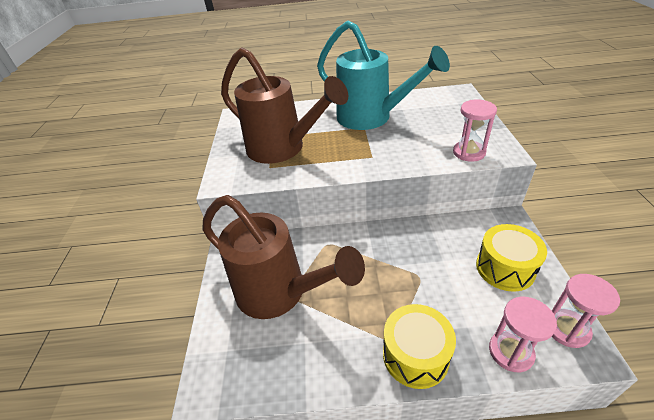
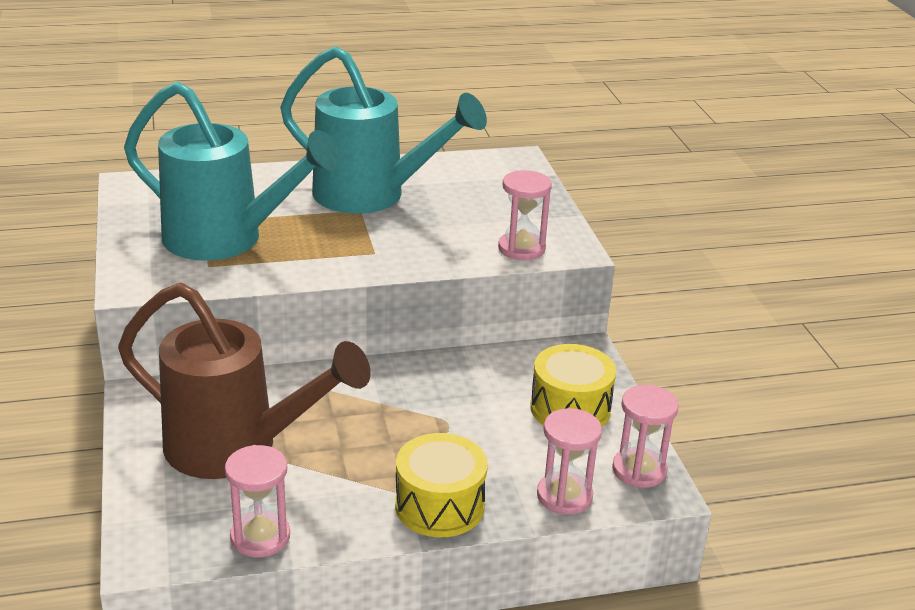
camera: 15 degrees left, 10 degrees down
(283, 149) = (226, 240): brown watering can -> turquoise watering can
(286, 377) = (260, 537): none -> pink hourglass

